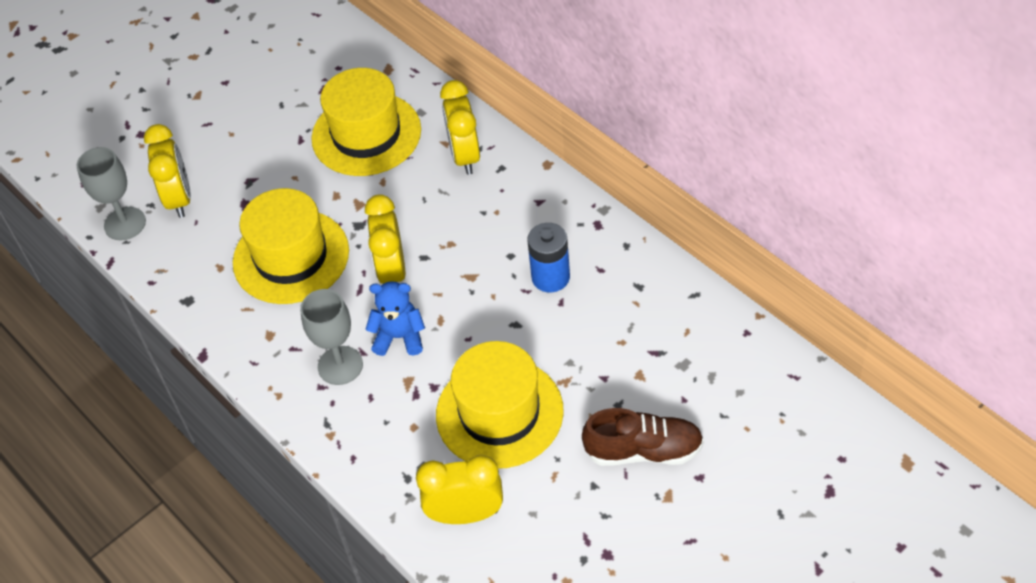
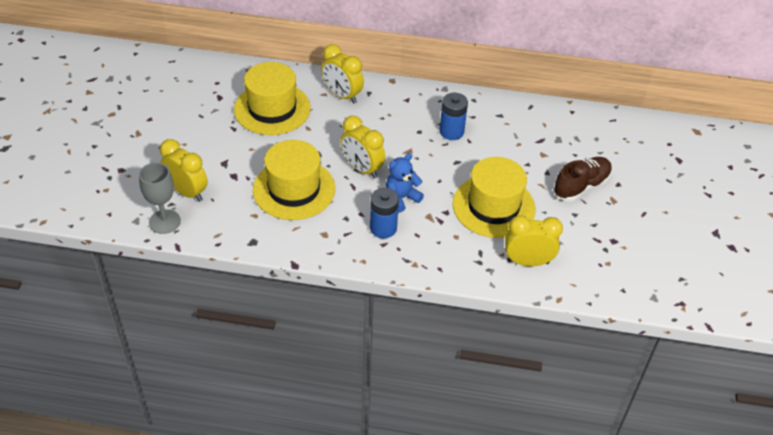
camera: 45 degrees left, 5 degrees down
(340, 365) = (383, 228): grey goblet -> blue battery
(465, 514) = (527, 261): yellow clock -> yellow clock turned 45 degrees clockwise

